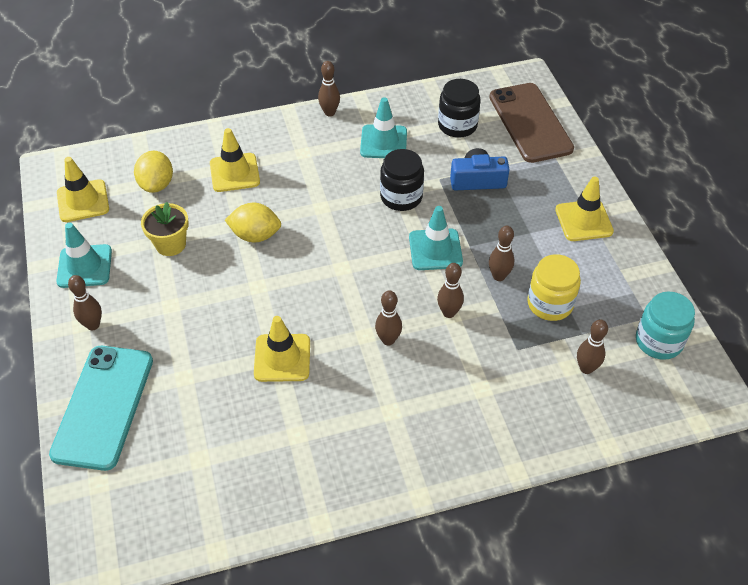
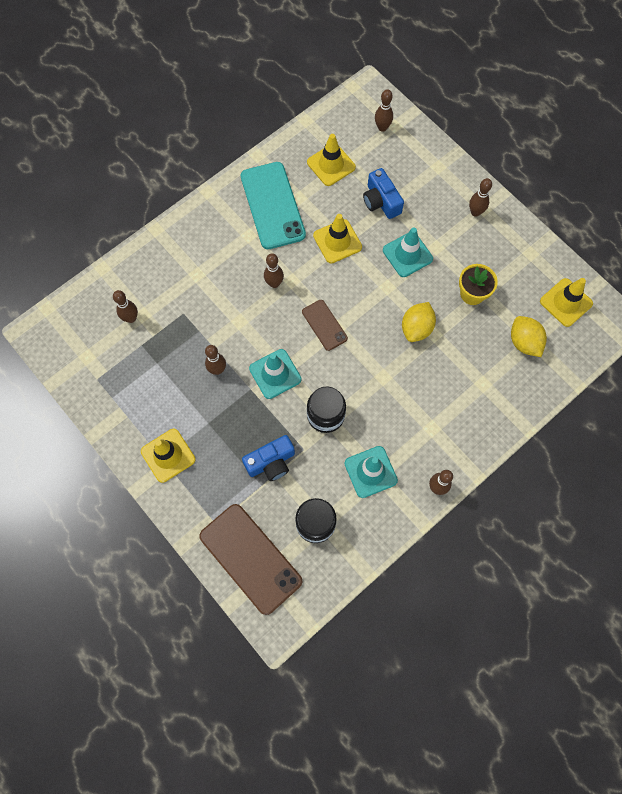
camera: 155 degrees right, 20 degrees up
(84, 266) = (517, 250): turquoise traffic cone -> turquoise traffic cone (407, 254)
(104, 406) = (426, 166): turquoise phone -> turquoise phone (272, 205)
(195, 385) = (381, 201): none -> blue camera
(234, 173) = (472, 381): yellow traffic cone -> yellow traffic cone (331, 165)
(255, 235) = (416, 328): yellow lemon -> yellow lemon turned 45 degrees counterclockwise
(354, 275) = (324, 325): none -> brown phone
(449, 313) = (242, 322): brown bowling pin -> brown bowling pin (382, 127)
(550, 304) = (171, 361): yellow jar -> none
(658, 341) = (84, 362): turquoise jar -> none

